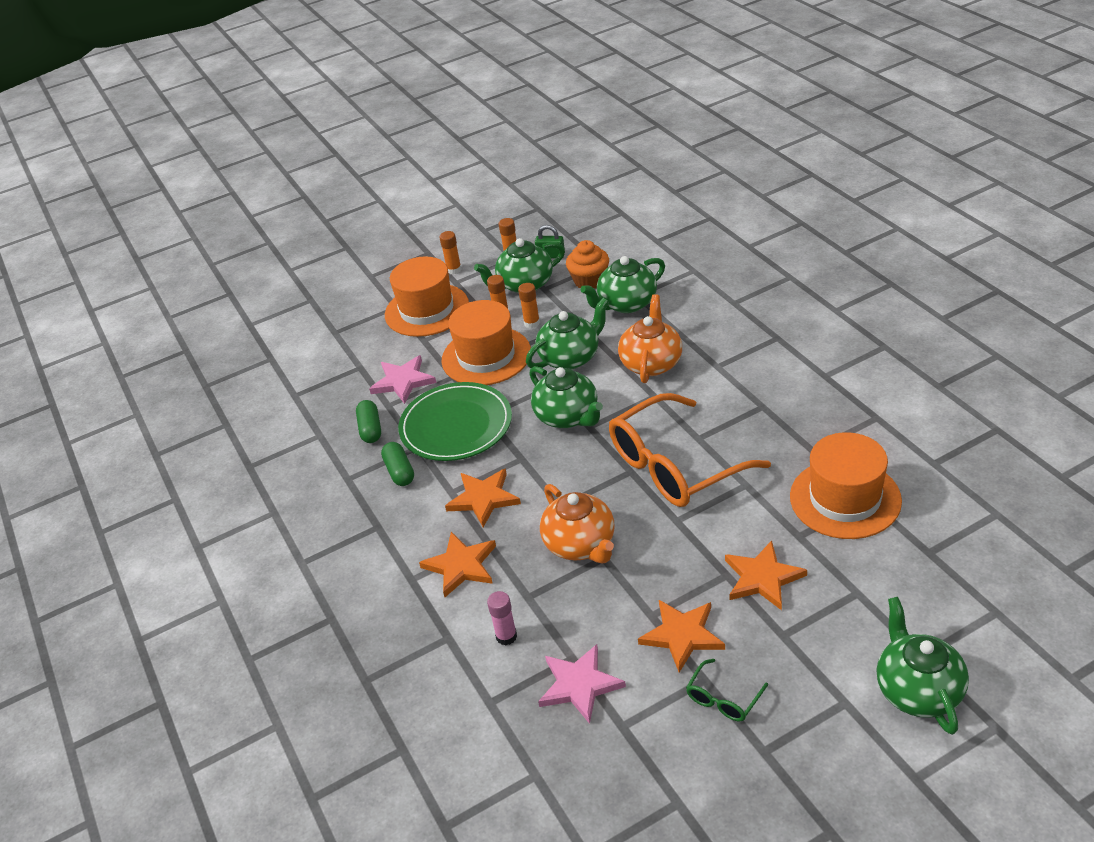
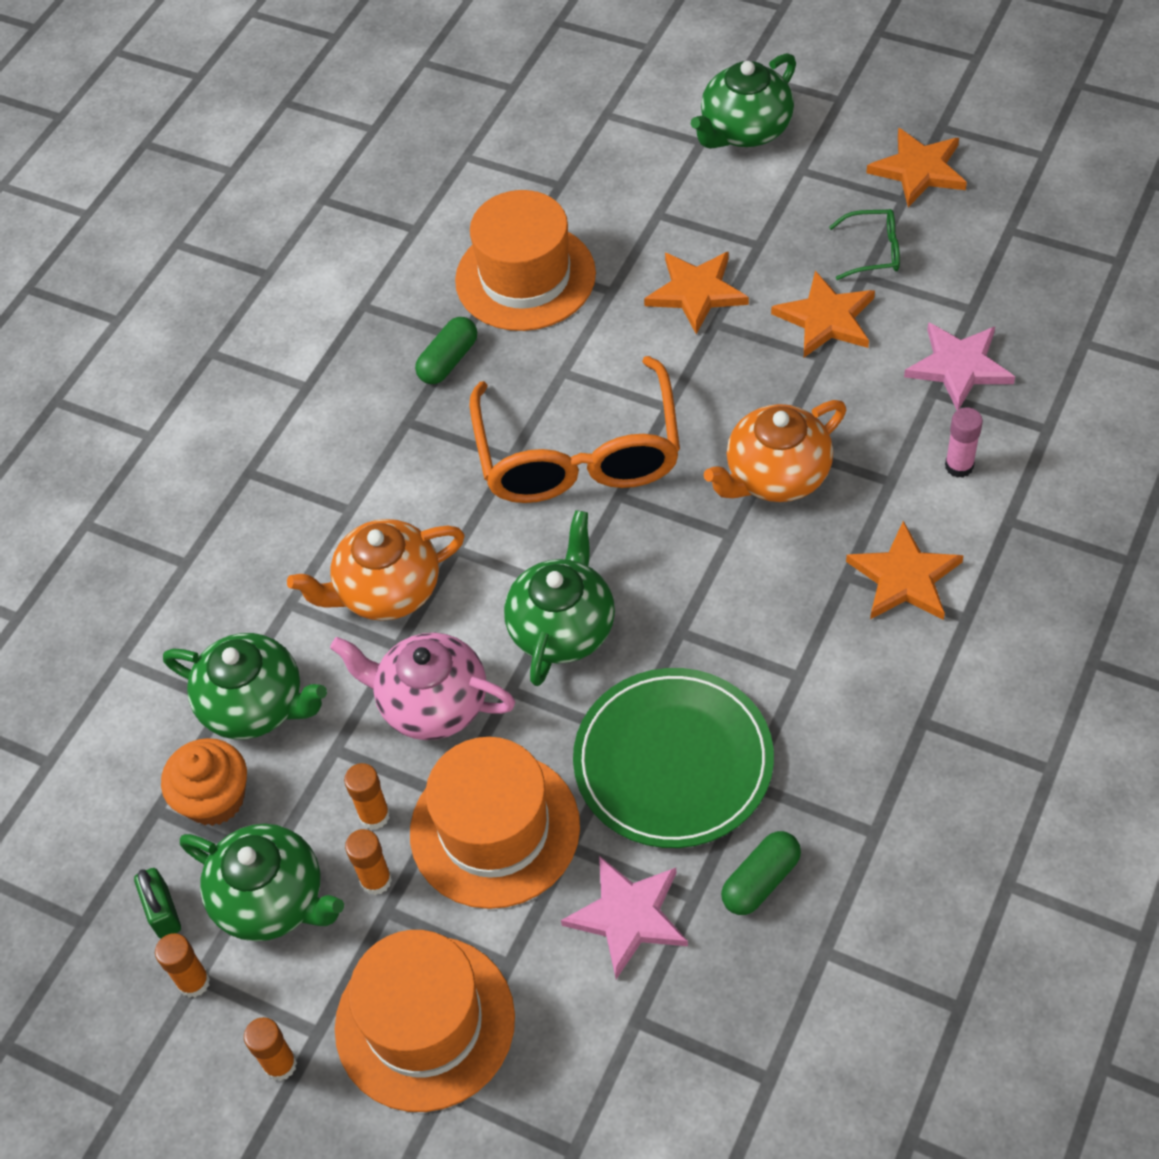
camera: 125 degrees left, 15 degrees up
(399, 471) = (812, 770): green capsule -> green capsule (448, 361)
(483, 499) = (782, 628): orange star -> orange star (919, 170)
(570, 357) = (431, 703): green teapot -> pink teapot
(581, 544) = (776, 476): orange teapot -> orange teapot turned 150 degrees counterclockwise
(674, 466) = (579, 455): orange glasses -> orange glasses turned 60 degrees clockwise

